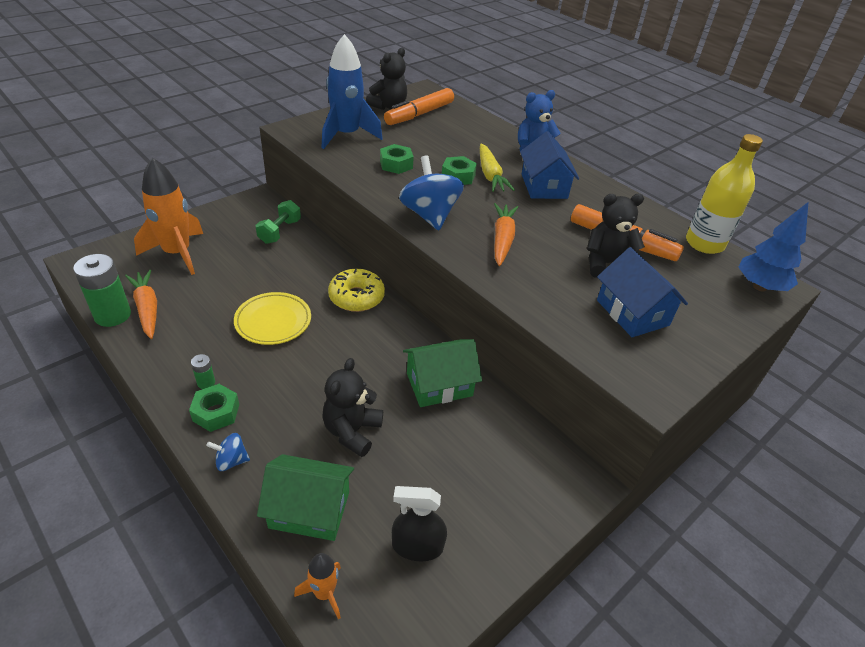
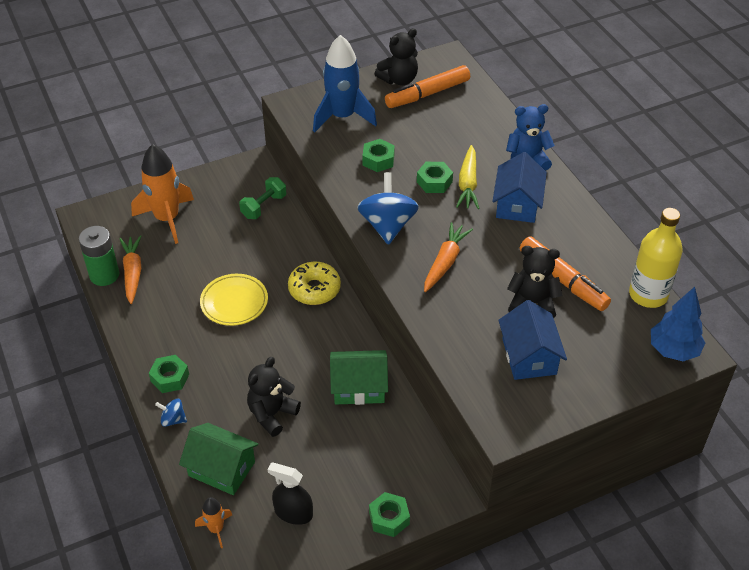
camera: 20 degrees right, 5 degrees up
(206, 382) = (167, 350): green battery -> none
(533, 526) = (389, 518): none -> green nut

